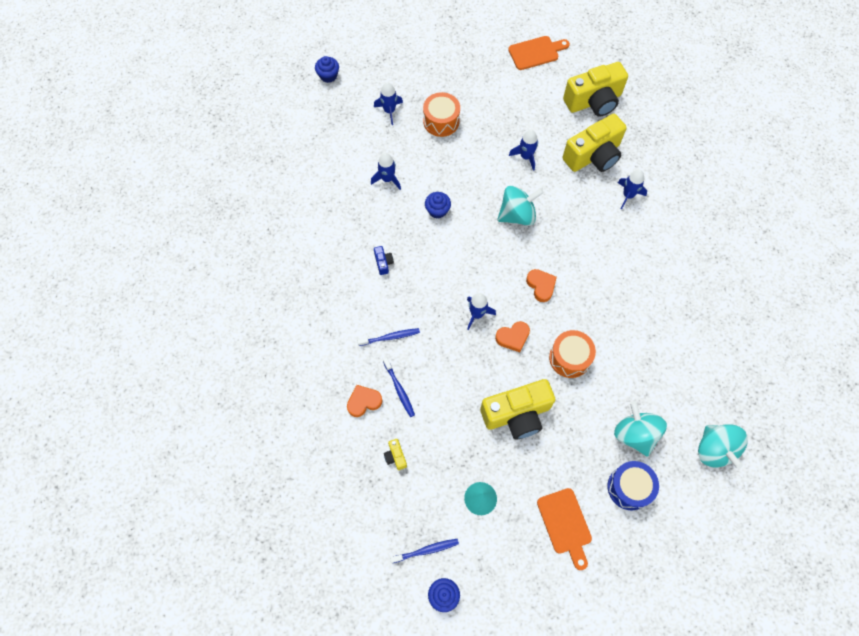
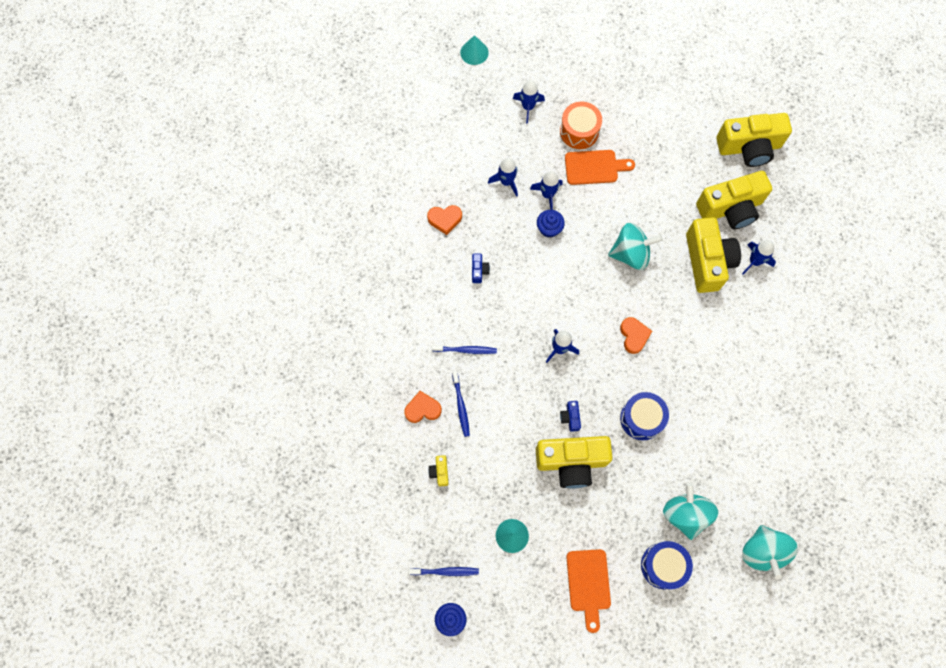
camera: 15 degrees right, 5 degrees up
(328, 75) = (474, 52): blue cupcake -> turquoise cone
(504, 374) = (570, 417): none -> blue camera
(513, 337) = (589, 382): orange heart -> orange heart (445, 219)
(526, 157) = (658, 192): blue rocket -> blue rocket (547, 194)
(536, 52) = (702, 77): orange cutting board -> orange cutting board (594, 167)
(569, 358) = (641, 419): orange drum -> blue drum
(587, 205) = (707, 261): none -> yellow camera

